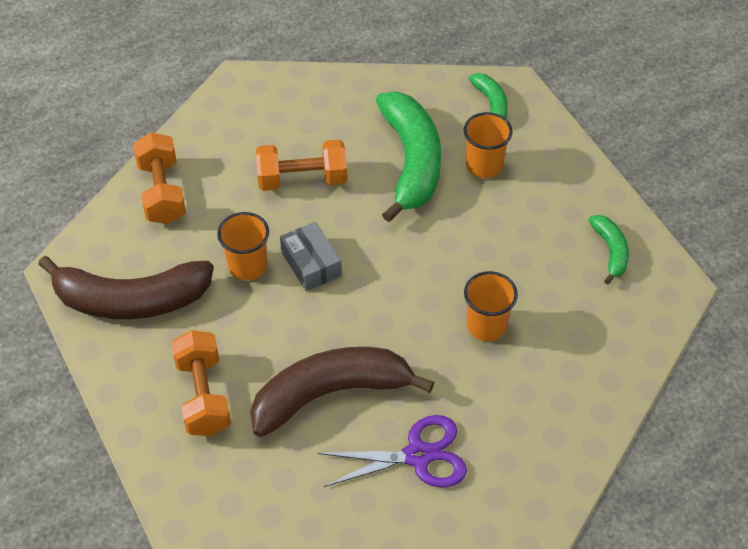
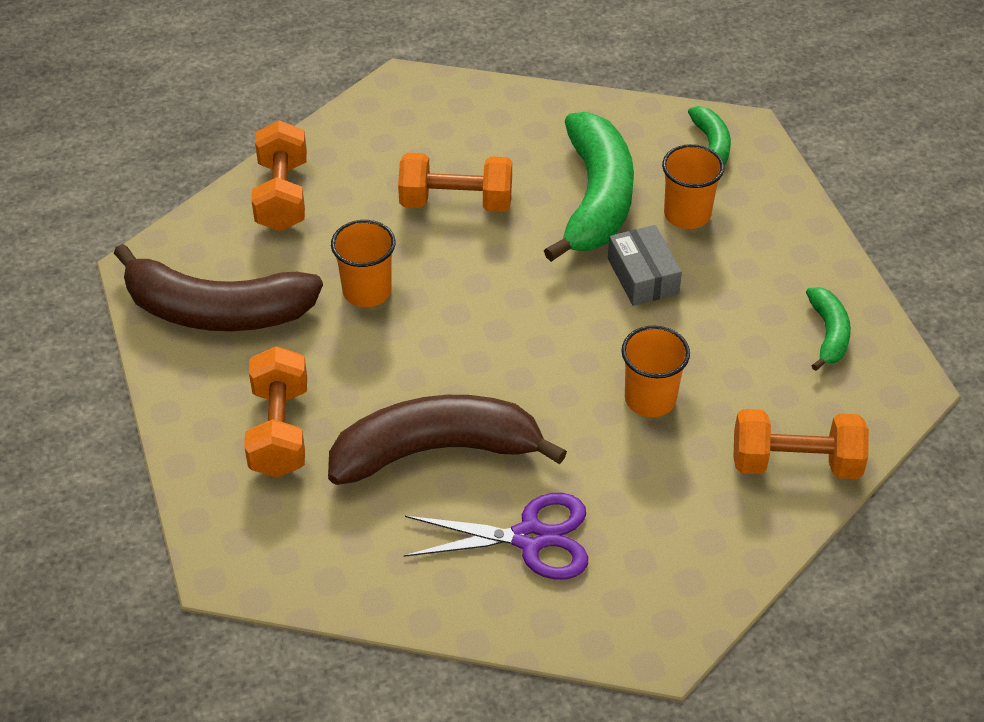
camera: 10 degrees right, 5 degrees down
(311, 264) = (445, 299): grey box -> grey box (643, 276)
(606, 362) = (795, 463): none -> orange dumbbell

